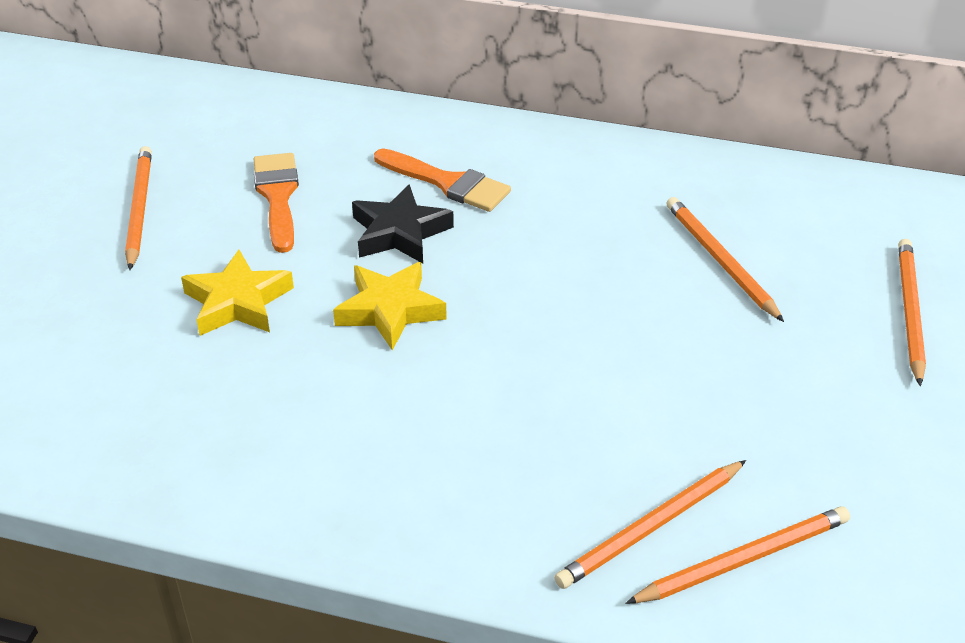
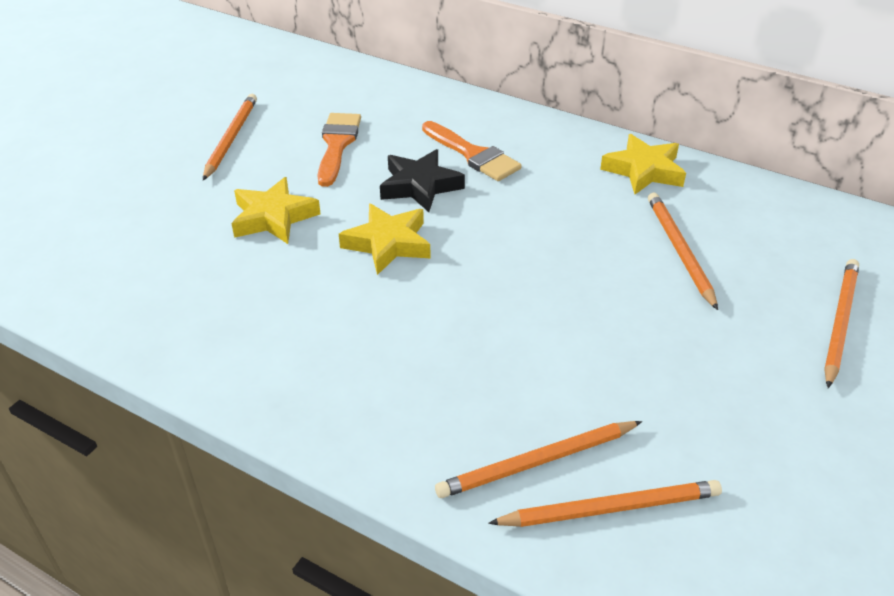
camera: 15 degrees right, 0 degrees up
(650, 171) = (644, 170): none -> yellow star

